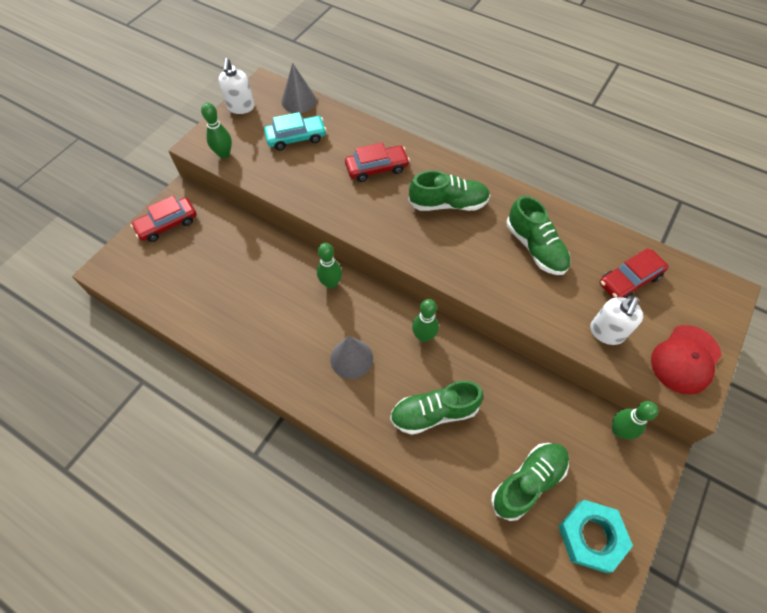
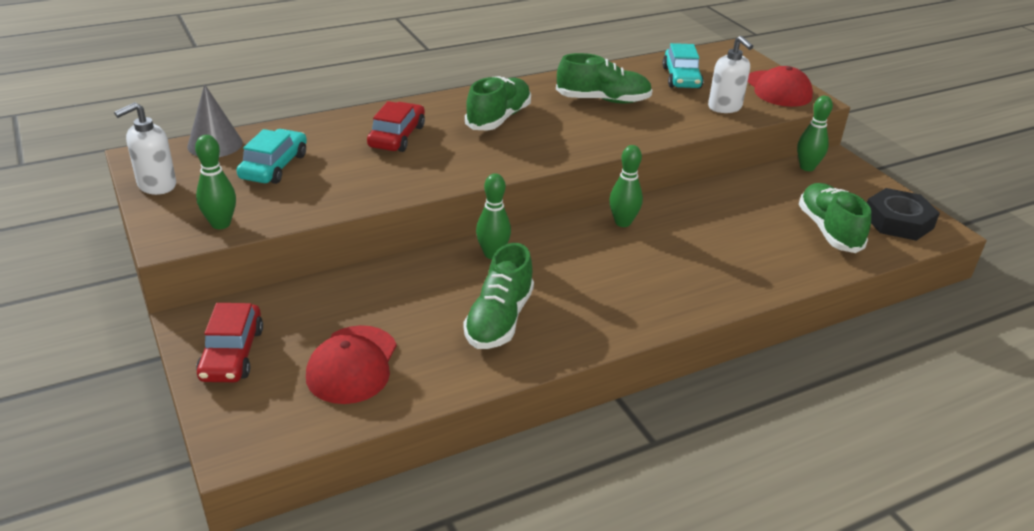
camera: 60 degrees left, 25 degrees down
(187, 277) = (352, 365): none -> red cap
(241, 107) = (156, 185): white soap dispenser -> white soap dispenser turned 105 degrees clockwise
(351, 358) = (609, 277): grey cone -> none
(434, 413) = (719, 251): green shoe -> green shoe (499, 320)
(591, 536) = (898, 221): turquoise nut -> black nut
(629, 280) = (681, 78): red car -> turquoise car

